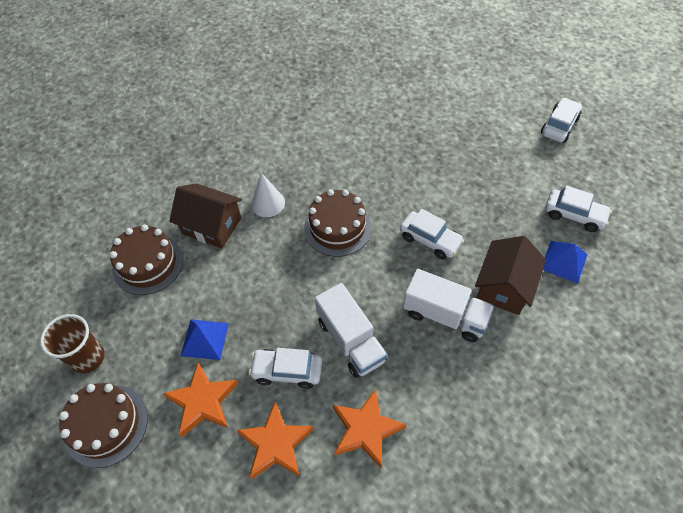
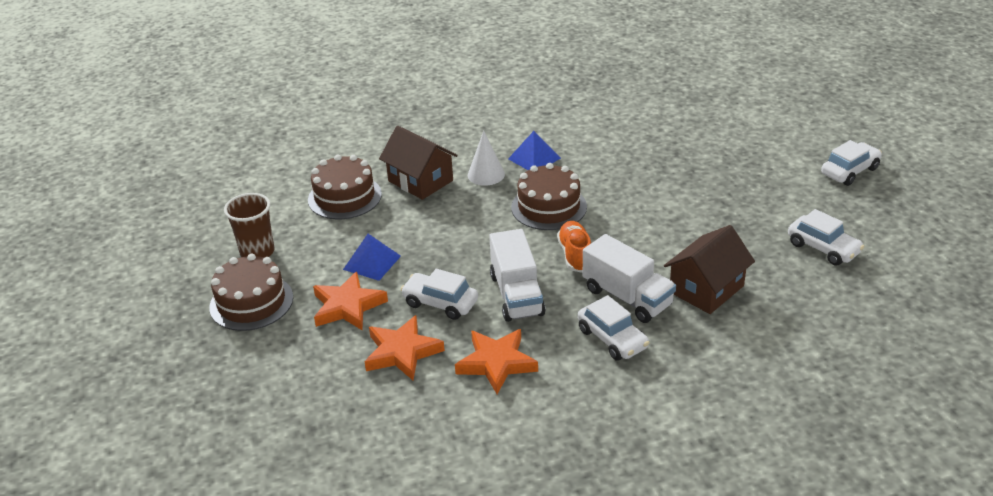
camera: 20 degrees right, 20 degrees down
(382, 278) = (575, 255): none -> orange shoe
(430, 240) = (644, 236): white car -> white car (612, 339)
(564, 261) = (788, 283): blue pyramid -> blue pyramid (534, 158)

